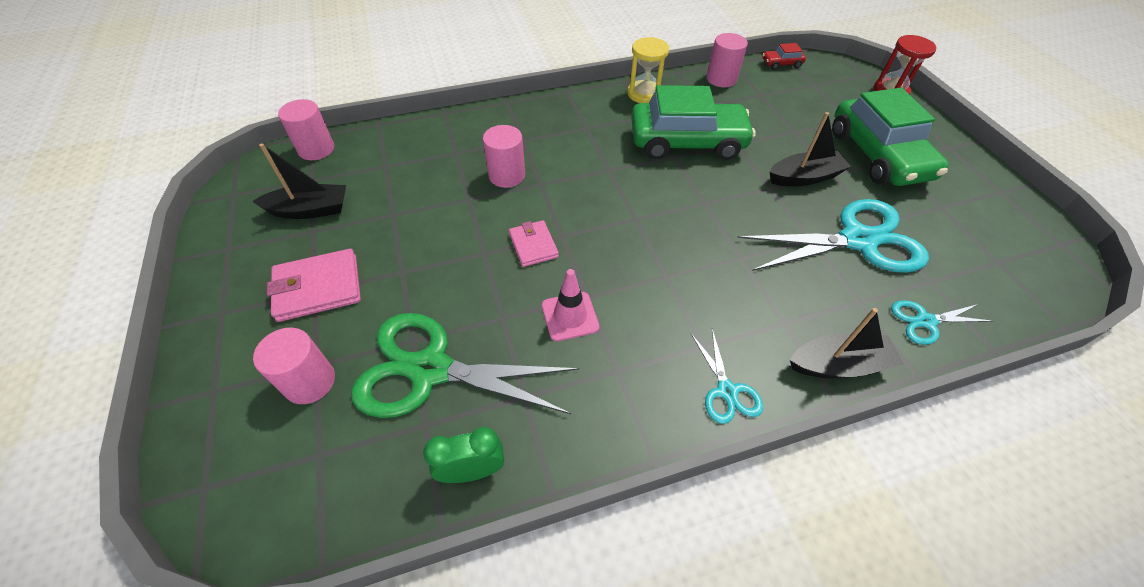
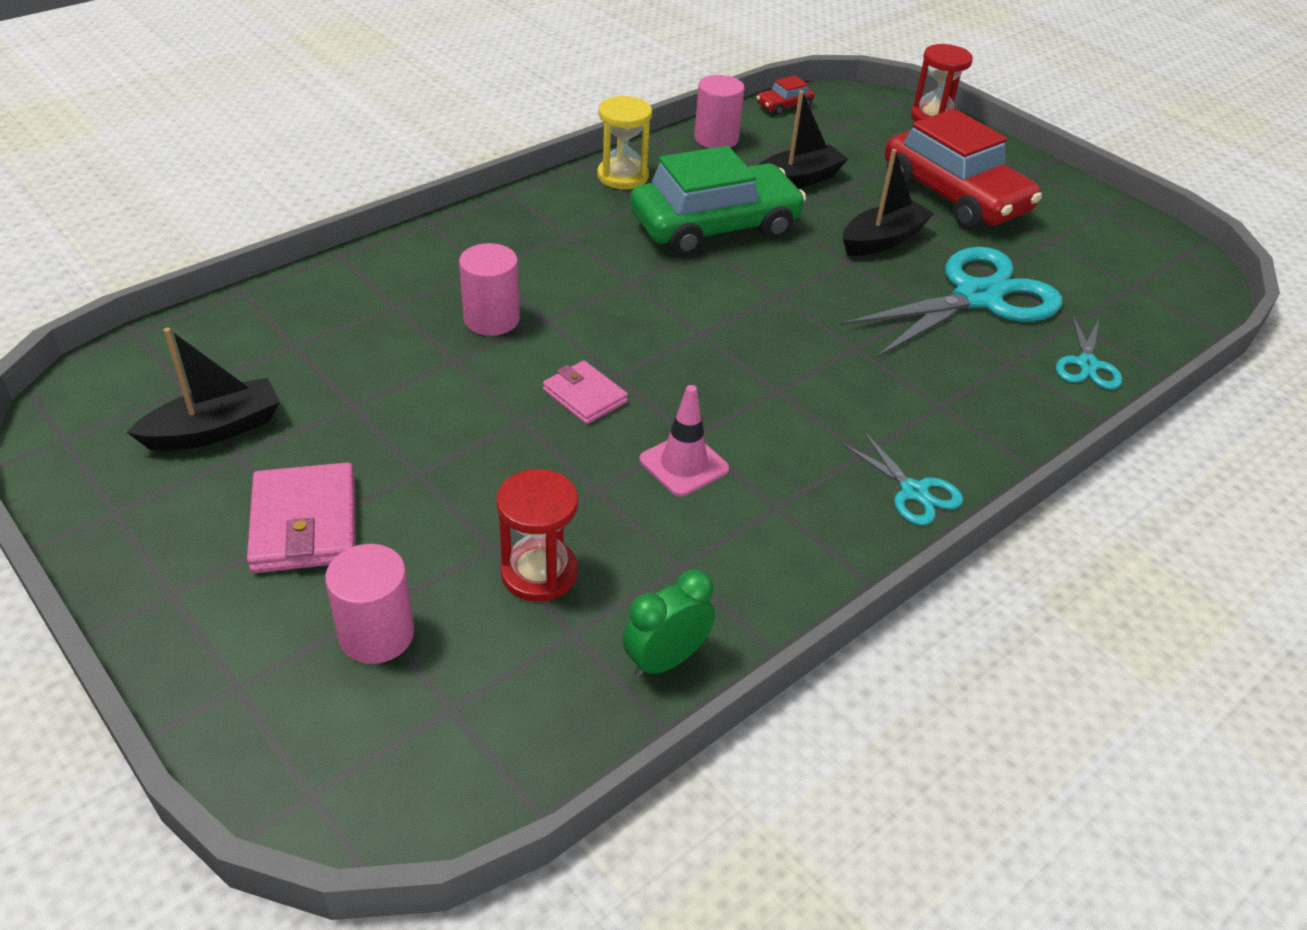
camera: 25 degrees left, 10 degrees down
(316, 149) = (161, 346): pink cylinder -> none
(318, 288) = (304, 523): pink wallet -> pink wallet turned 60 degrees counterclockwise
(430, 370) = (539, 573): green scissors -> red hourglass
(838, 365) = (1019, 432): black boat -> black boat (797, 180)
(878, 155) = (954, 196): green car -> red car
(925, 321) = (1087, 364): turquoise scissors -> turquoise scissors turned 45 degrees counterclockwise

